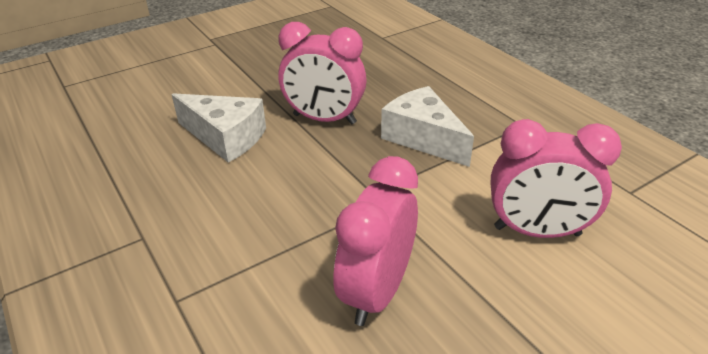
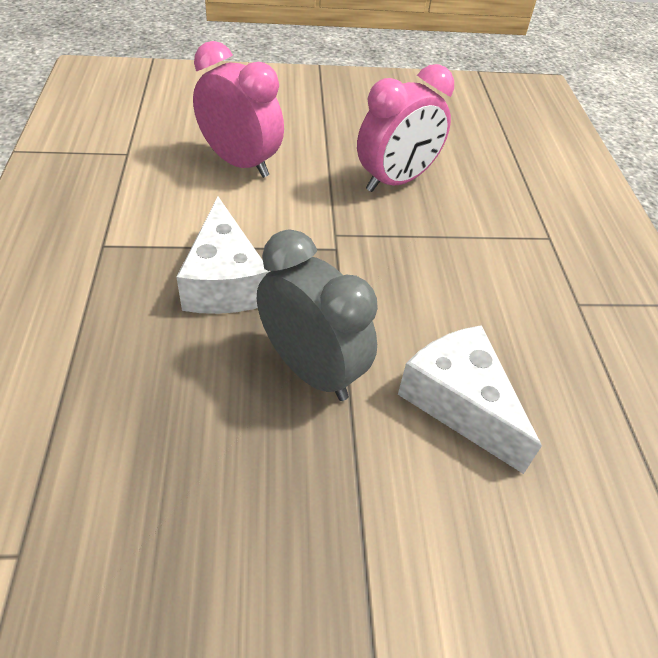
camera: 155 degrees left, 10 degrees up
(324, 119) = (311, 370): pink clock -> grey clock

